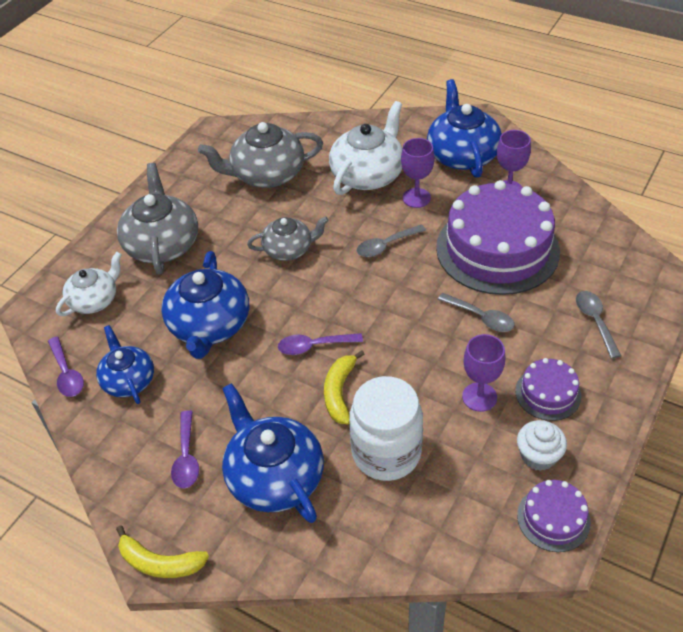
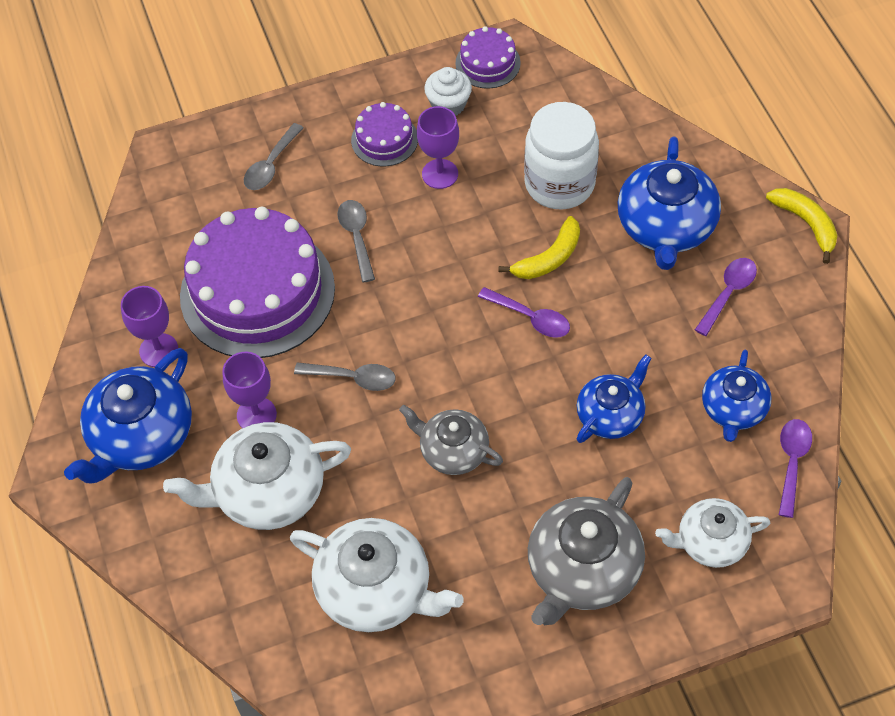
camera: 140 degrees left, 10 degrees up
(209, 325) = (610, 414): blue teapot -> blue teapot, size x0.62
(267, 174) = (376, 589): grey teapot -> white teapot

